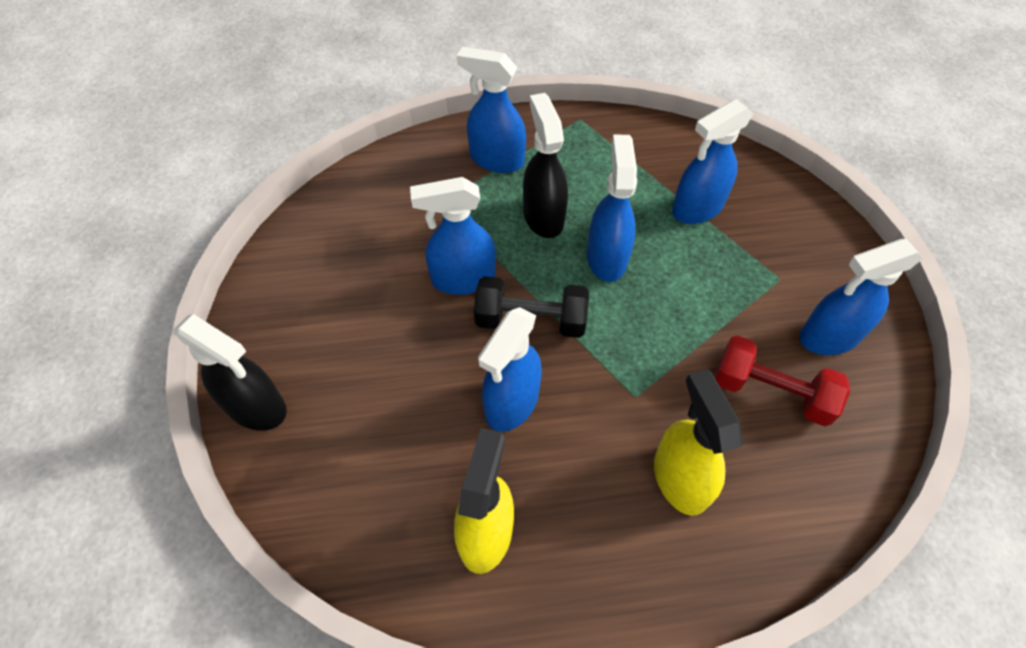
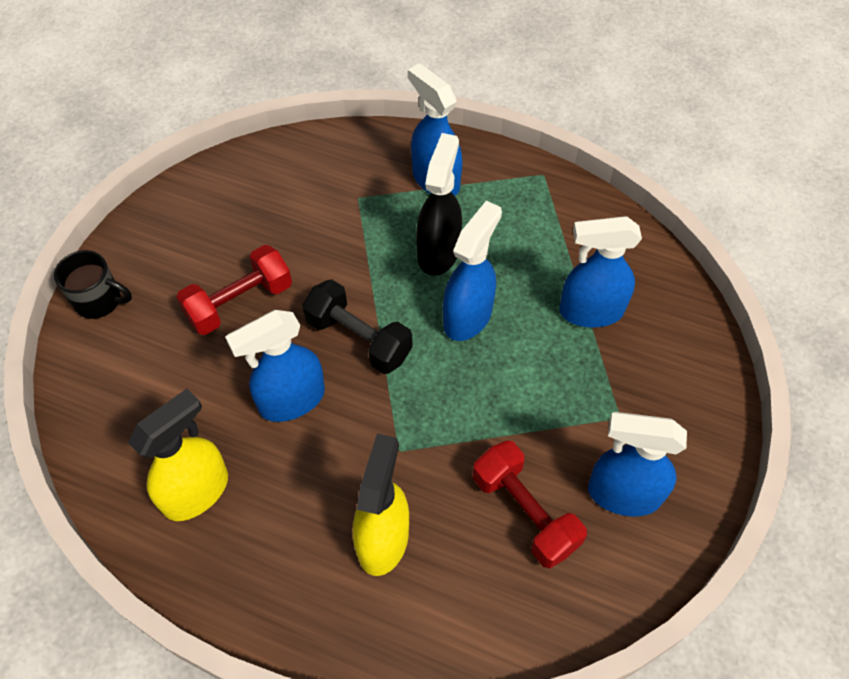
camera: 30 degrees right, 0 degrees up
(257, 407) = (99, 301): black spray bottle -> black mug
(399, 341) = (239, 303): none -> red dumbbell
(462, 279) = (327, 275): blue spray bottle -> none

